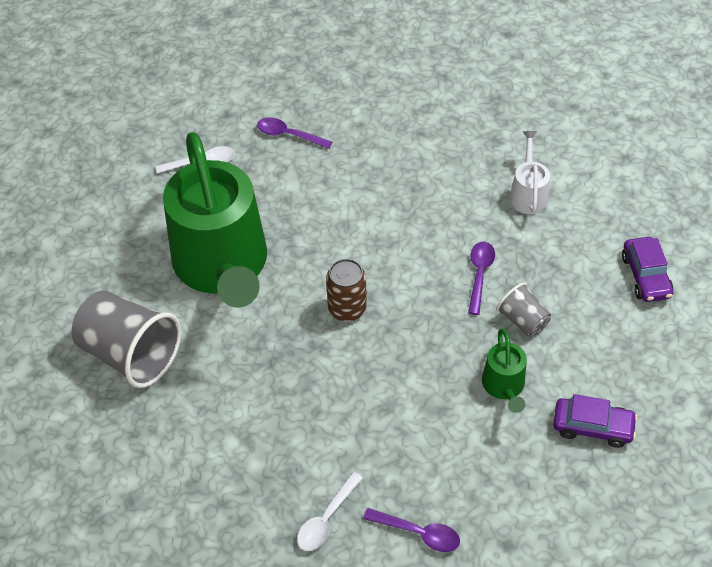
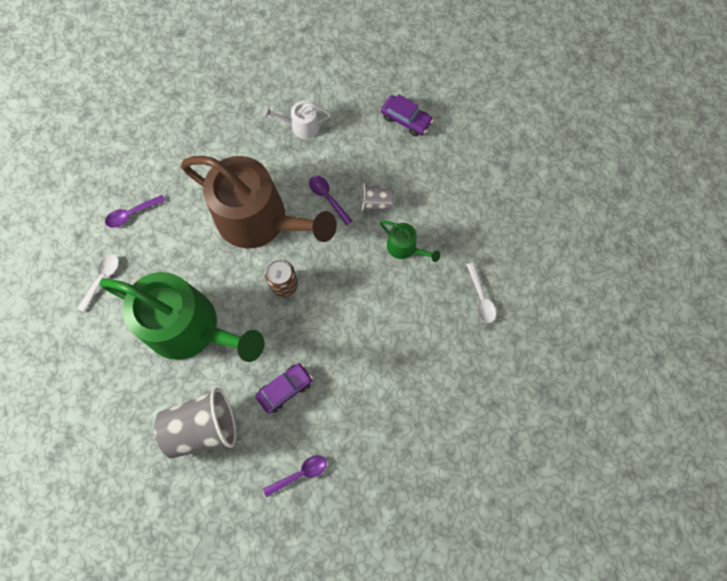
camera: 50 degrees left, 20 degrees up
(326, 519) = (400, 403): white spoon -> white spoon (481, 298)
(392, 236) = (260, 220): none -> brown watering can
(418, 533) = (448, 363): purple spoon -> purple spoon (300, 473)
(528, 194) = (301, 126): white watering can -> white watering can turned 45 degrees counterclockwise
(592, 427) = (465, 227): purple car -> purple car (285, 389)

